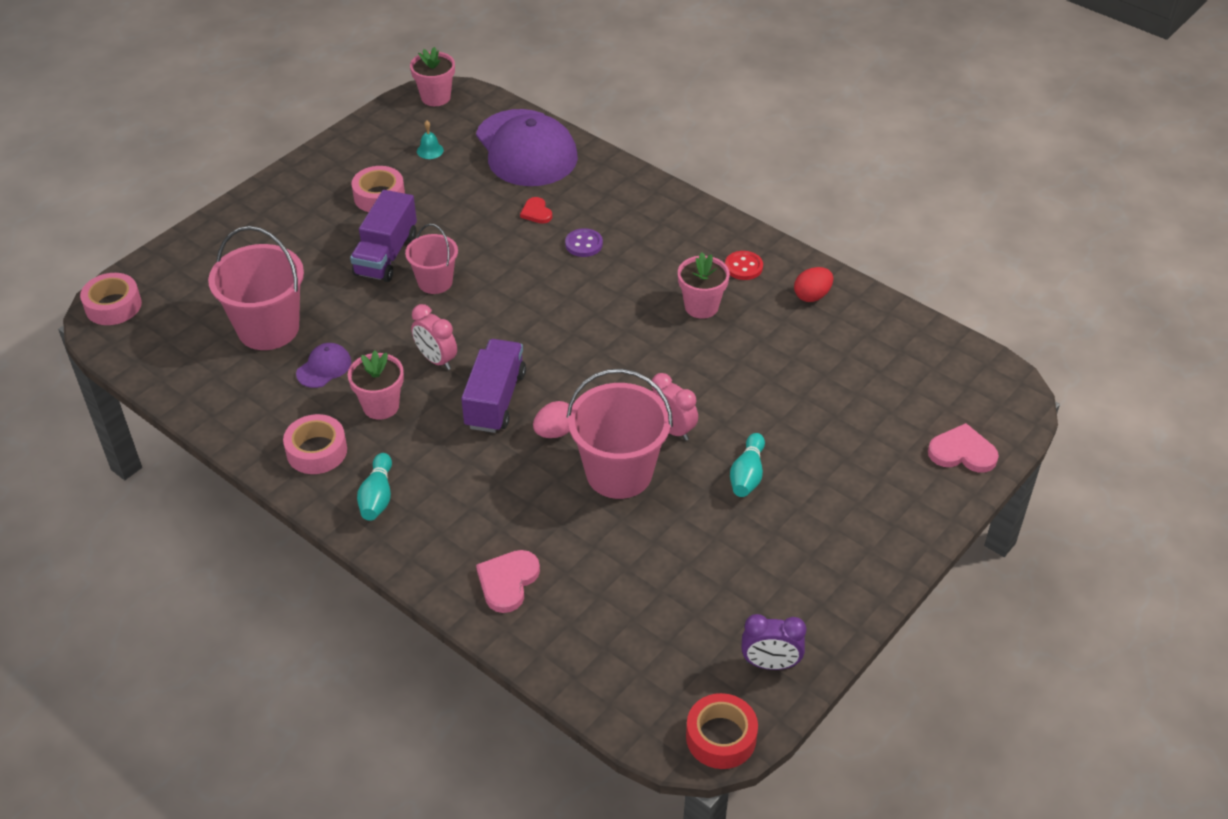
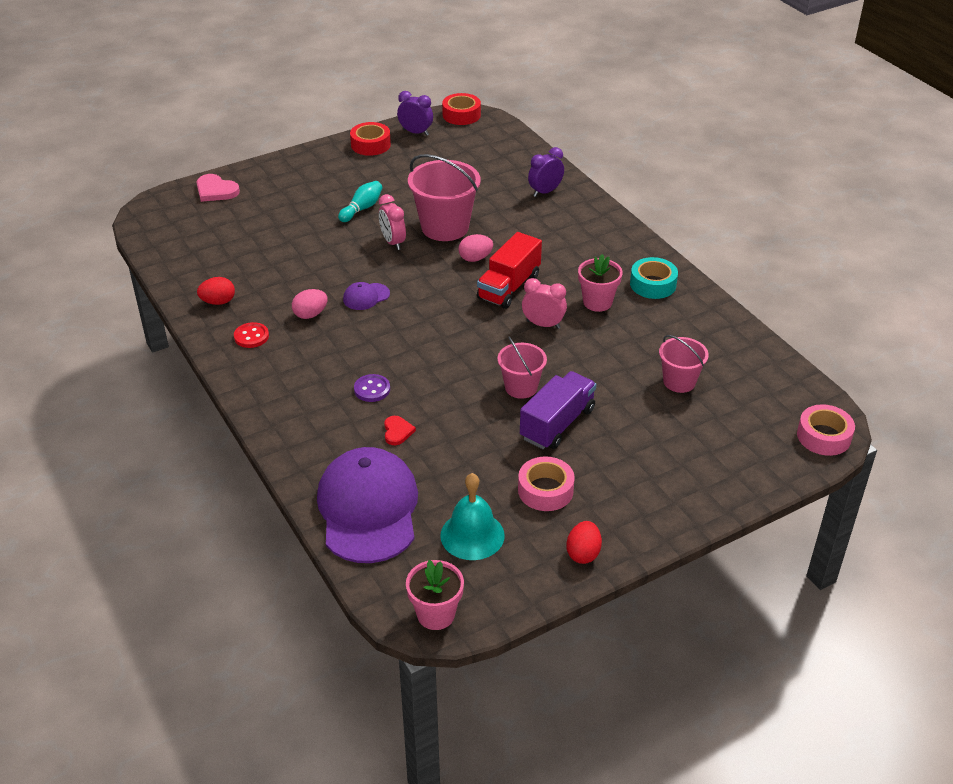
camera: 160 degrees left, 5 degrees down
(268, 328) = (679, 381): pink bucket -> pink bucket, size x0.58
(317, 451) = (653, 284): pink tape -> turquoise tape
(324, 367) = (636, 339): purple cap -> purple cap (366, 297)
(333, 158) = (583, 553): none -> red egg
(377, 496) = (615, 249): turquoise bowling pin -> none
(430, 150) = (472, 535): turquoise bell -> turquoise bell, size x2.06
(436, 360) = (543, 324): pink clock -> pink clock turned 45 degrees counterclockwise
(495, 400) = (509, 287): purple truck -> red truck
(507, 581) = (545, 192): pink heart -> purple clock
(701, 306) = (310, 314): pink flower pot -> pink egg
(821, 611) = (370, 145): none -> red tape

